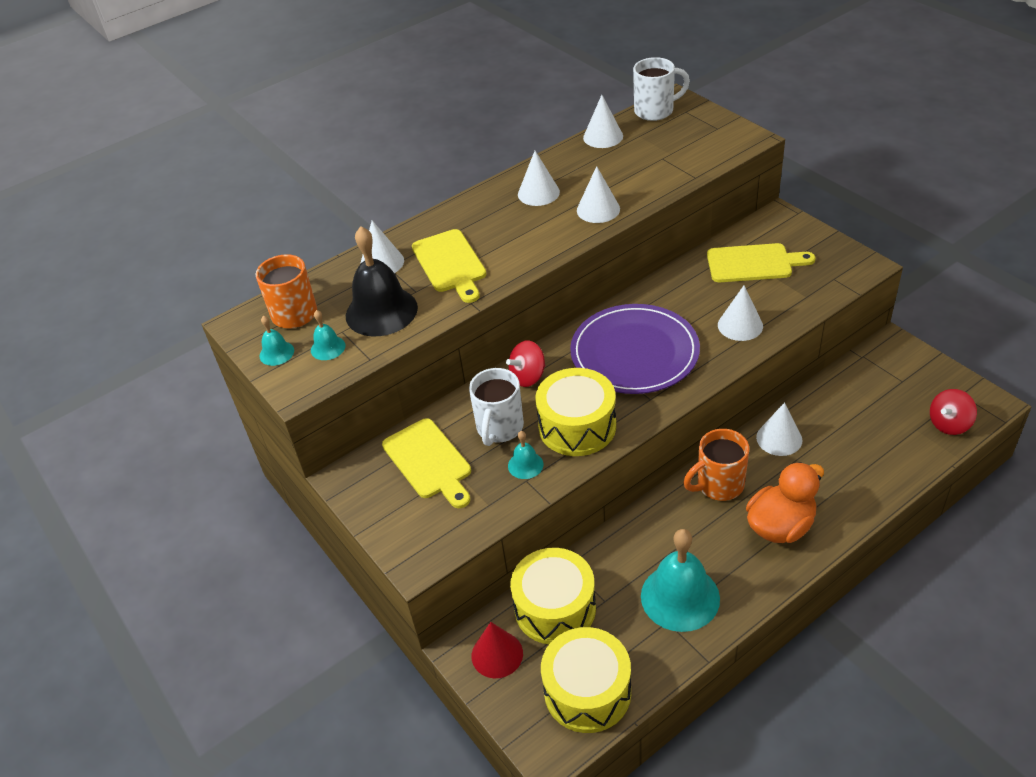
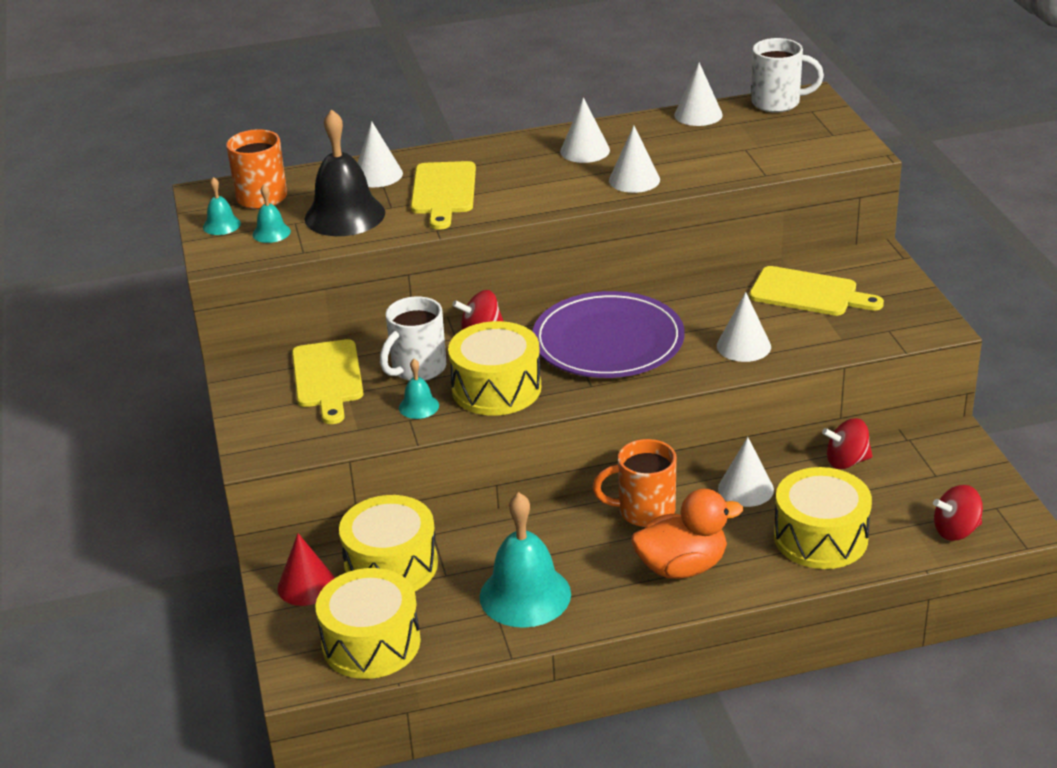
camera: 20 degrees right, 10 degrees down
(833, 390) = (846, 461): none -> red spinning top
(861, 463) = (820, 537): none -> yellow drum

